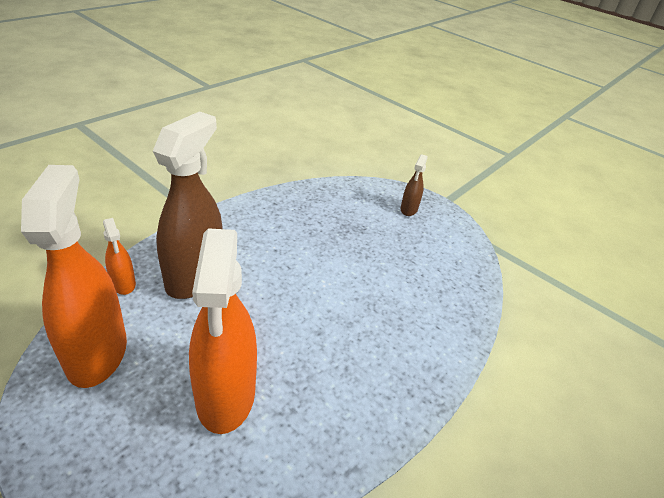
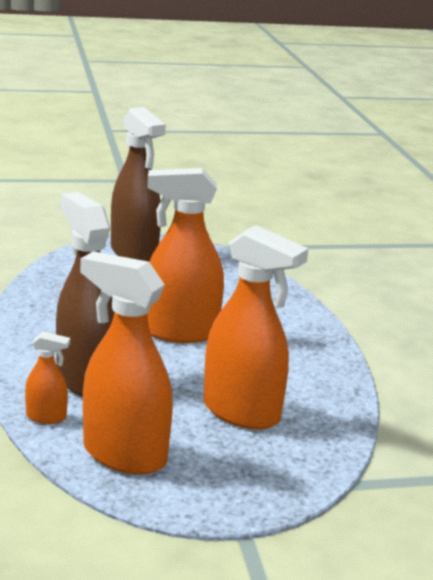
camera: 50 degrees left, 15 degrees down
(320, 290) = (180, 332): none -> orange spray bottle
(409, 209) = (134, 253): brown spray bottle -> brown spray bottle, size x2.16

